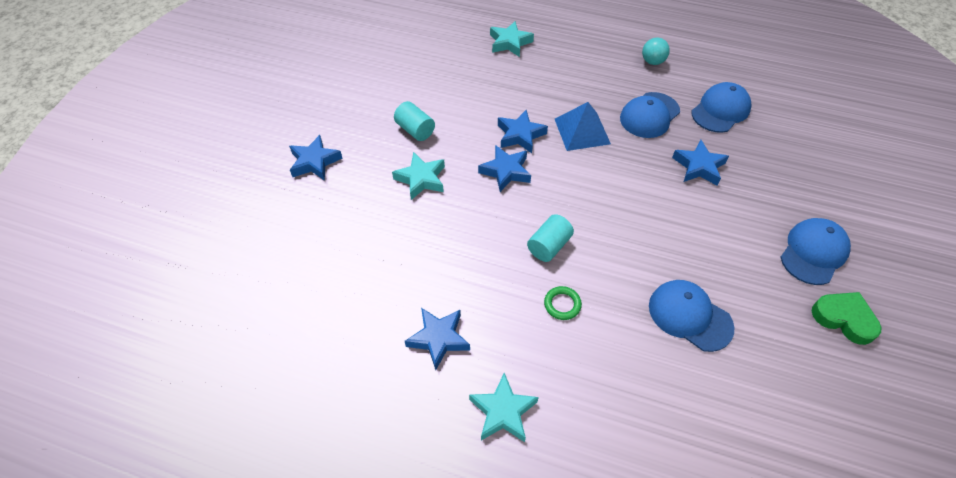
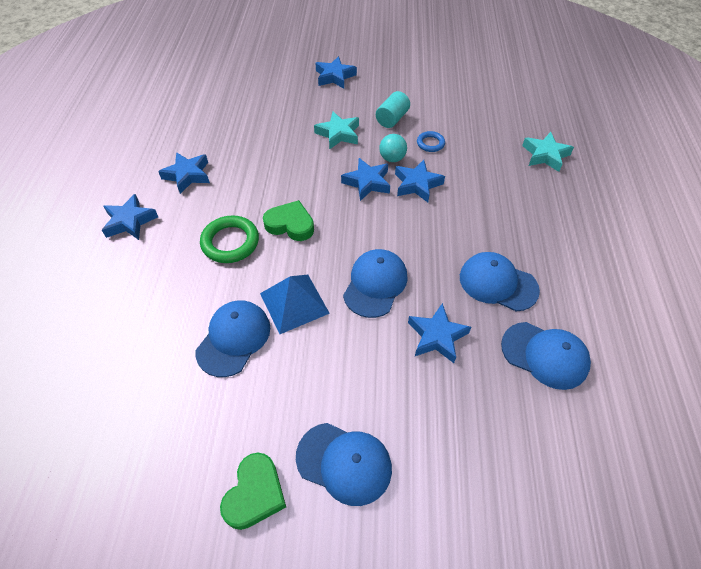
camera: 75 degrees right, 0 degrees up
(465, 111) = (430, 143): none -> blue ring
(503, 412) = (130, 221): turquoise star -> blue star
(549, 246) = (290, 224): turquoise cylinder -> green heart
(562, 304) = (230, 242): green ring -> green ring, size x1.76
(582, 131) = (444, 228): blue pyramid -> blue pyramid (294, 303)
(638, 194) = (375, 284): none -> blue cap
(652, 62) = (594, 278): turquoise ball -> turquoise ball (392, 158)

